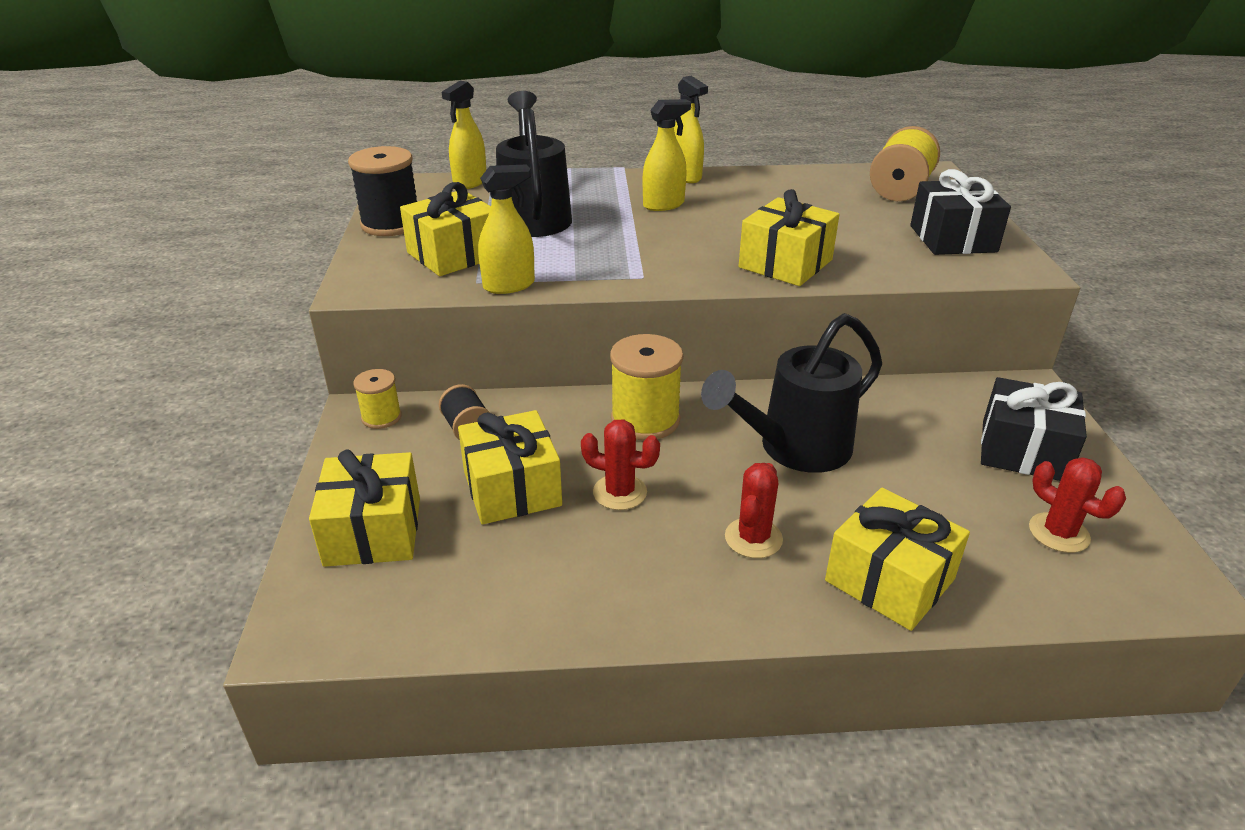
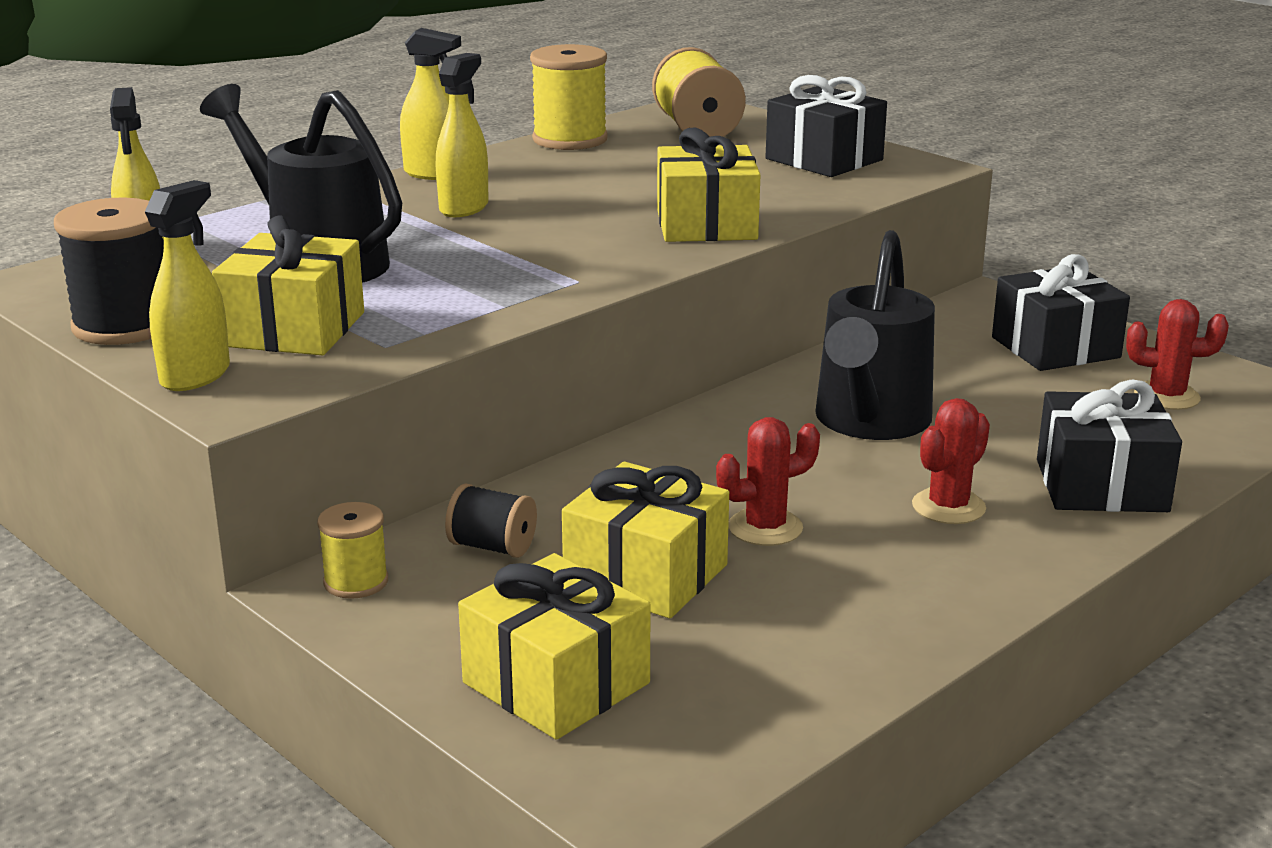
camera: 40 degrees left, 10 degrees down
(509, 285) = (436, 336): yellow spray bottle -> yellow spray bottle (195, 376)
(645, 420) = (683, 457): yellow spool -> yellow spool (570, 139)
(753, 538) = (948, 507): red cactus -> red cactus turned 60 degrees clockwise
(889, 580) = (1101, 485): yellow gift -> black gift

